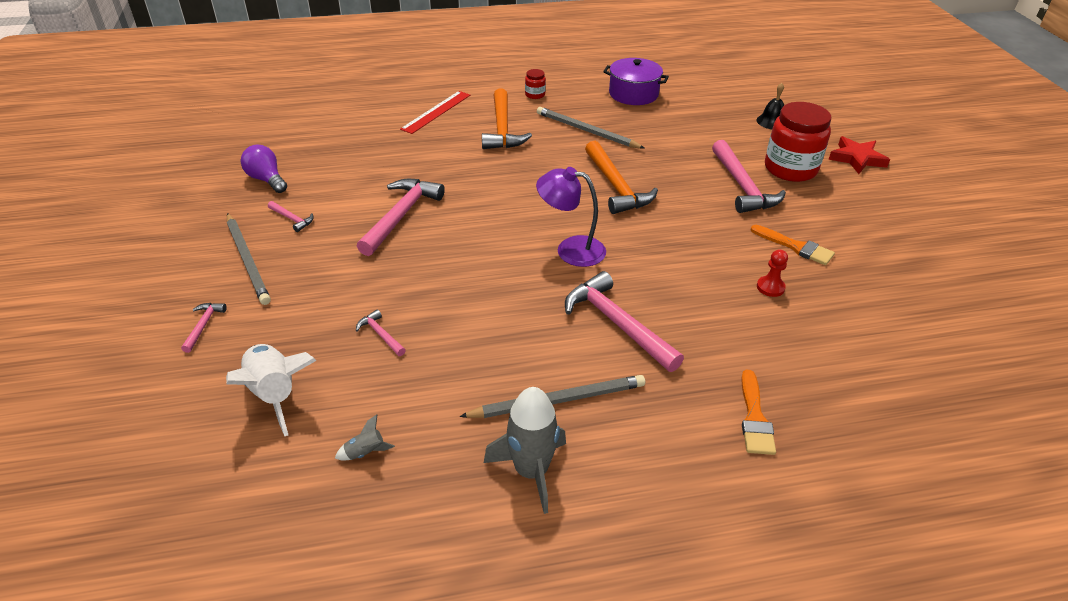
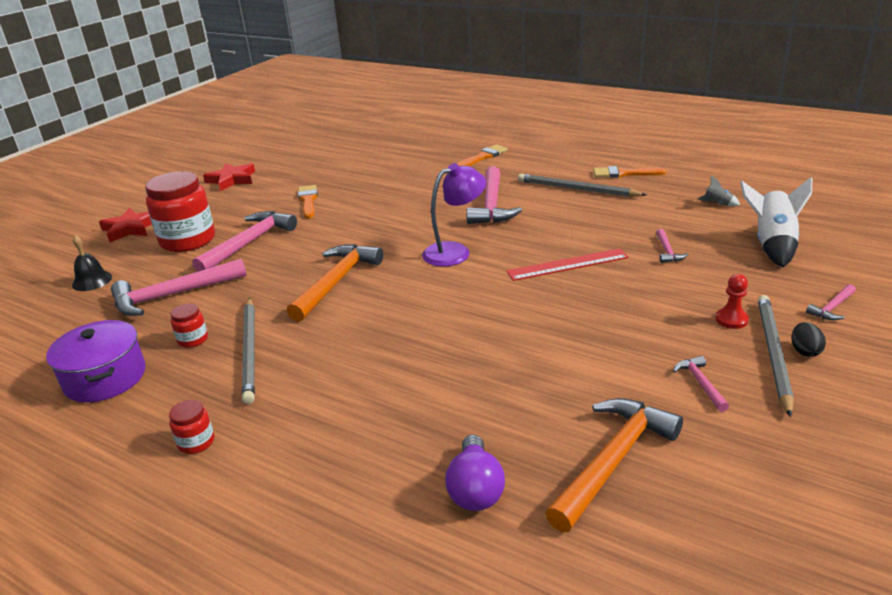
camera: 135 degrees left, 10 degrees down
(224, 271) = (804, 351): none -> black egg
(266, 180) = (714, 465): purple light bulb -> purple light bulb (475, 489)
(400, 216) = (570, 336): pink hammer -> pink hammer (173, 295)
(436, 112) = (361, 483): red ruler -> red ruler (567, 264)
(502, 129) = (325, 401): orange hammer -> orange hammer (613, 461)
(531, 471) = (624, 173): grey rocket -> orange brush
(570, 249) = (455, 251): purple lamp -> purple lamp turned 90 degrees counterclockwise
(630, 123) = (193, 340): none -> red jar
(770, 287) = (369, 190): red pawn -> red pawn (731, 320)
(923, 238) = (231, 180): none -> red star

